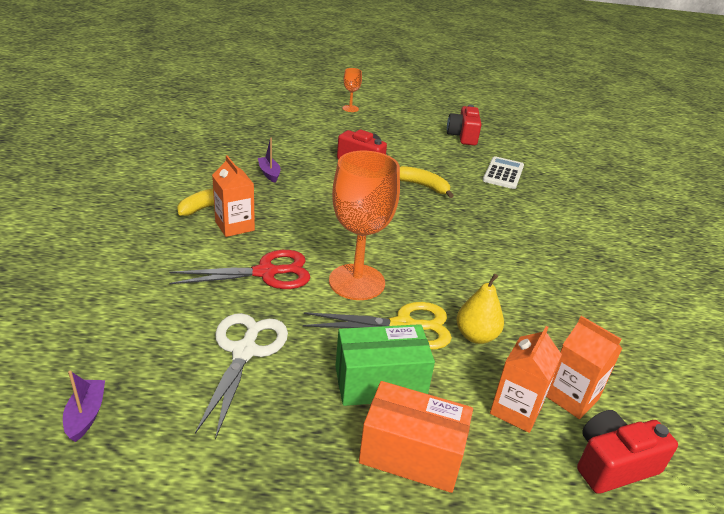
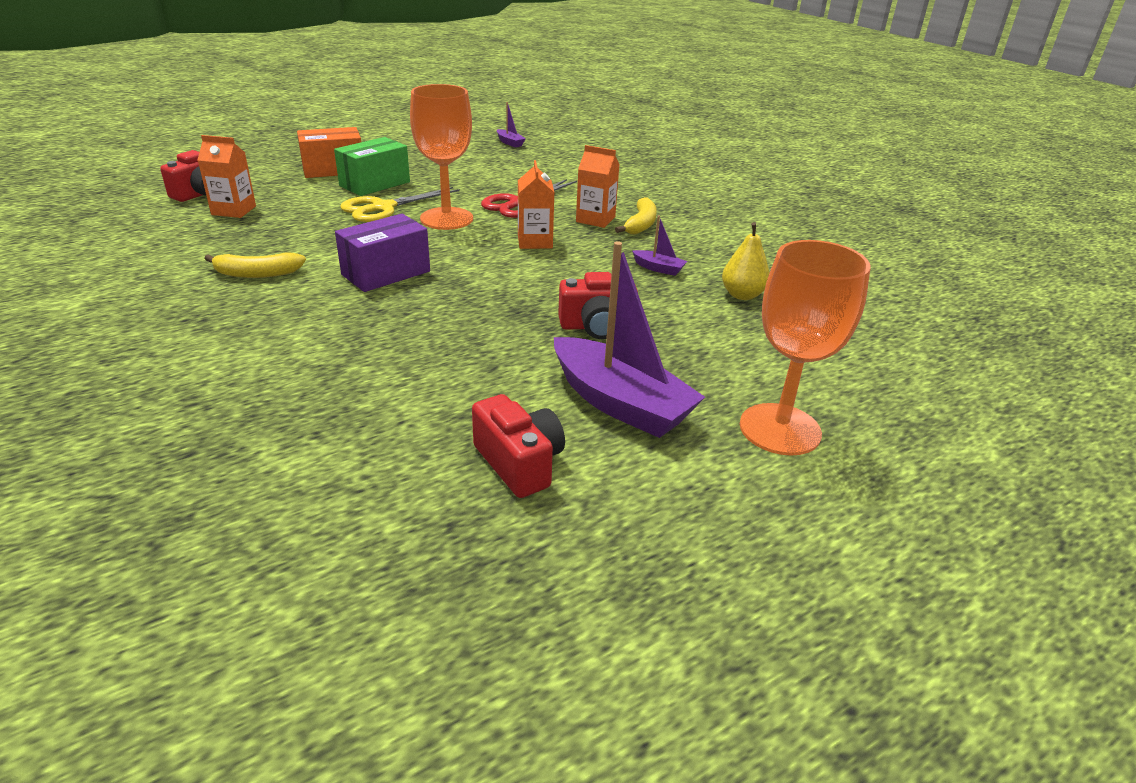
camera: 145 degrees right, 0 degrees up
(244, 352) = (471, 173): white scissors -> none
(350, 108) = (780, 429): orange goblet -> orange goblet, size x2.14
(399, 135) = (620, 403): none -> purple boat
(422, 186) = (483, 323): yellow banana -> yellow banana (257, 274)
(455, 243) = (386, 273): none -> purple box
(476, 336) = (322, 218): yellow pear -> yellow pear (742, 295)
(503, 173) = (385, 399): white calculator -> none
(516, 410) = (275, 196): orange carton -> orange carton (535, 241)

